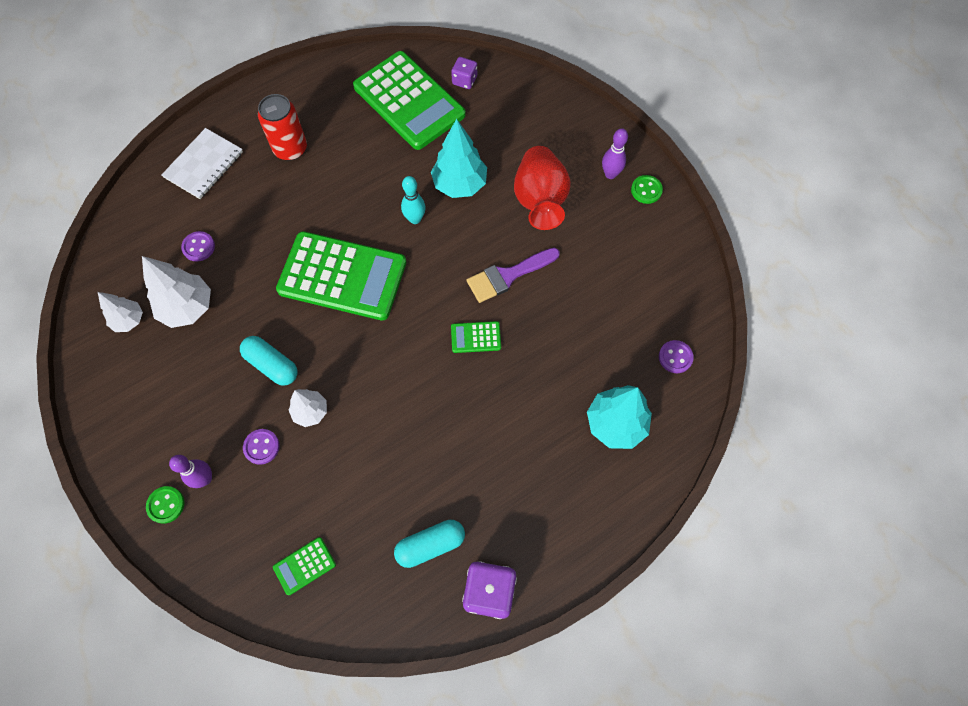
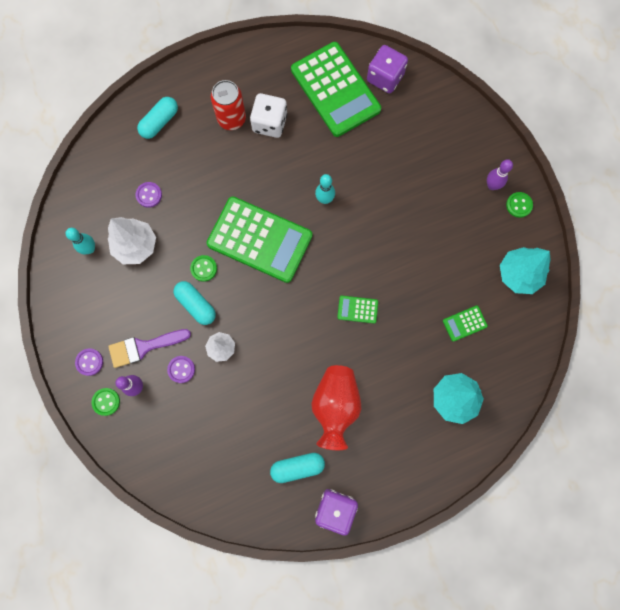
camera: 10 degrees right, 10 degrees up
(129, 320) = (90, 249): white tree -> turquoise bowling pin
(204, 165) = (159, 122): white notebook -> turquoise capsule
(276, 320) = (204, 268): none -> green button
(304, 566) = (203, 466): green calculator -> green calculator (464, 323)
(337, 147) = (270, 123): none -> white dice
(459, 184) = (365, 174): turquoise tree -> turquoise tree (518, 274)
(464, 80) = (385, 78): purple dice -> purple dice, size x1.68
(508, 276) = (391, 262): purple brush -> purple brush (144, 347)
(540, 200) = (429, 199): red vase -> red vase (335, 406)
(675, 357) = (512, 353): purple button -> purple button (89, 362)

